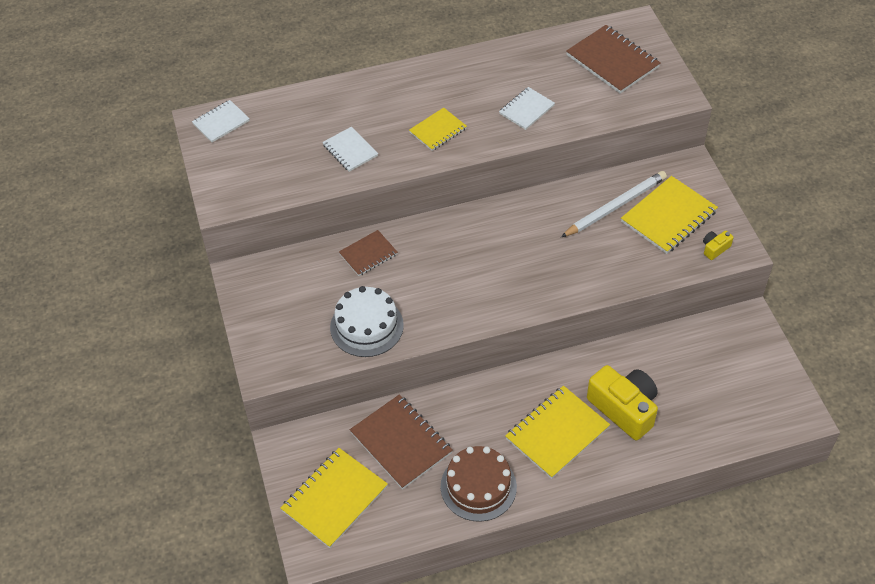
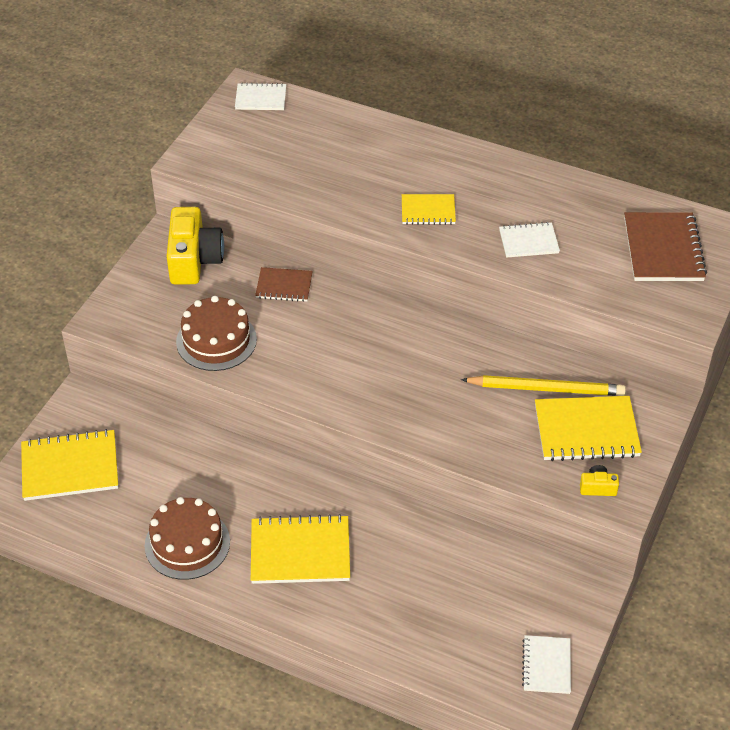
camera: 40 degrees right, 5 degrees down
(350, 150) = (335, 182): white notebook -> white notebook (546, 666)
(366, 326) = (216, 340): white cake -> brown cake
(401, 443) = (167, 464): brown notebook -> none
(615, 206) = (546, 388): white pencil -> yellow pencil
(624, 409) = (382, 576): yellow camera -> yellow camera (194, 260)

